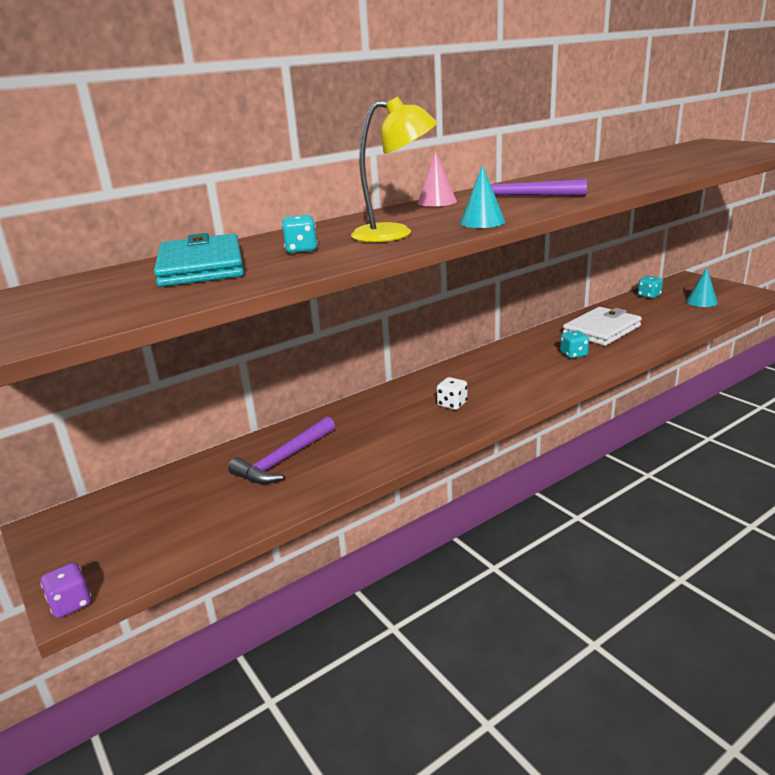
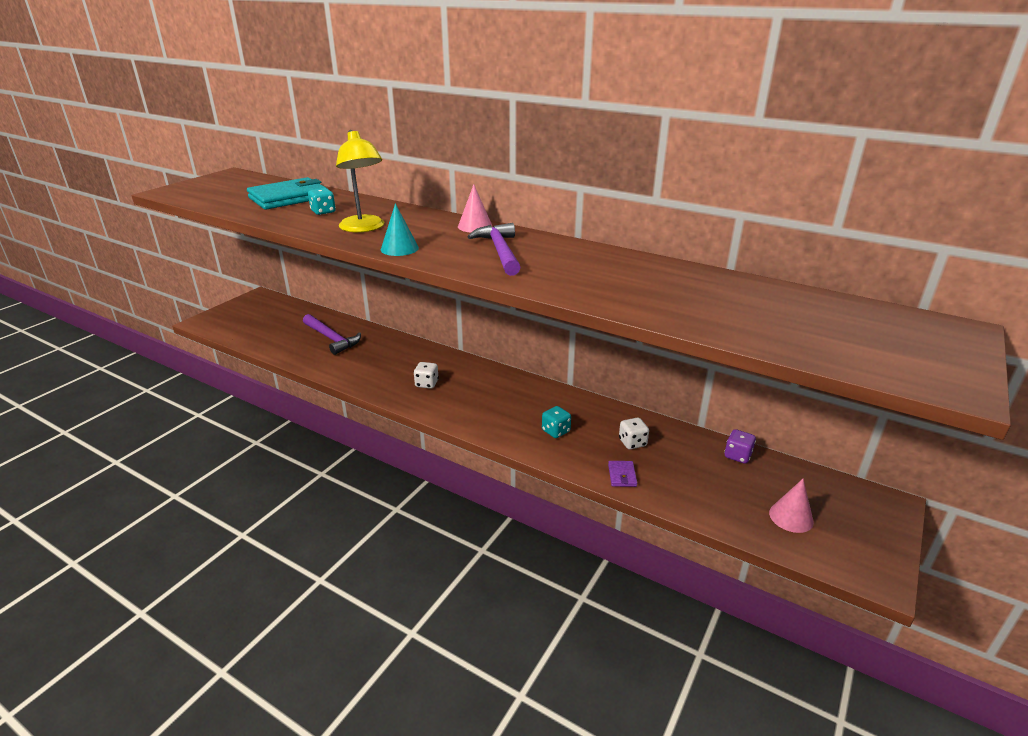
camera: 65 degrees right, 5 degrees up
(71, 604) = (197, 322): purple dice -> purple dice (737, 456)
(283, 460) = (331, 339): purple hammer -> purple hammer turned 150 degrees counterclockwise
(601, 330) = (632, 443): white wallet -> white dice
(646, 340) = (622, 475): none -> purple wallet
(649, 296) = (776, 470): turquoise dice -> none
(701, 302) = (791, 517): turquoise cone -> pink cone

